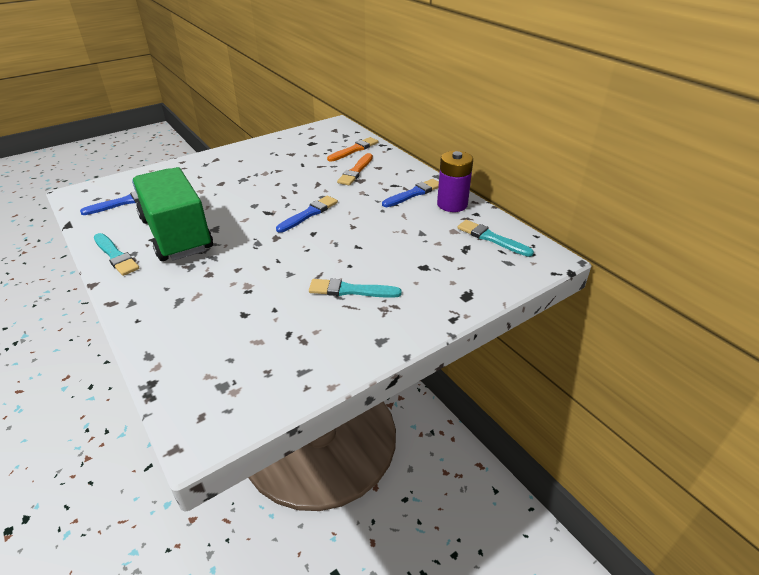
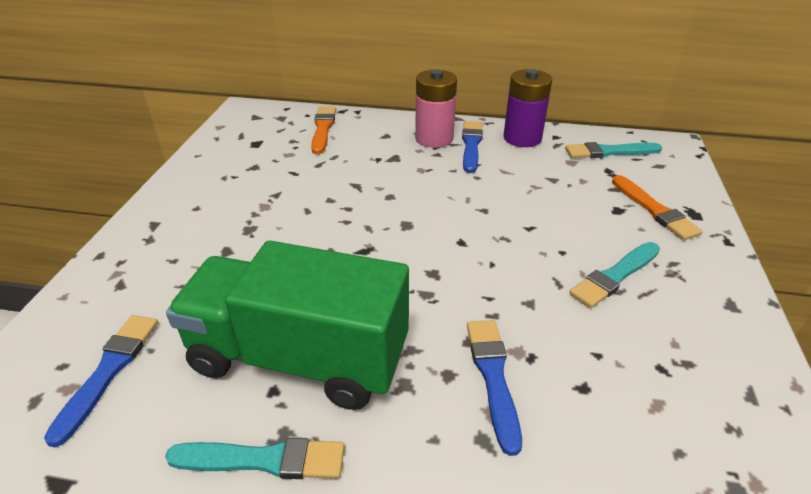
camera: 45 degrees left, 0 degrees up
(309, 214) = (414, 224): blue brush -> blue brush (493, 377)
(356, 171) = (371, 151): orange brush -> orange brush (654, 210)
(400, 180) = (434, 138): none -> pink battery

